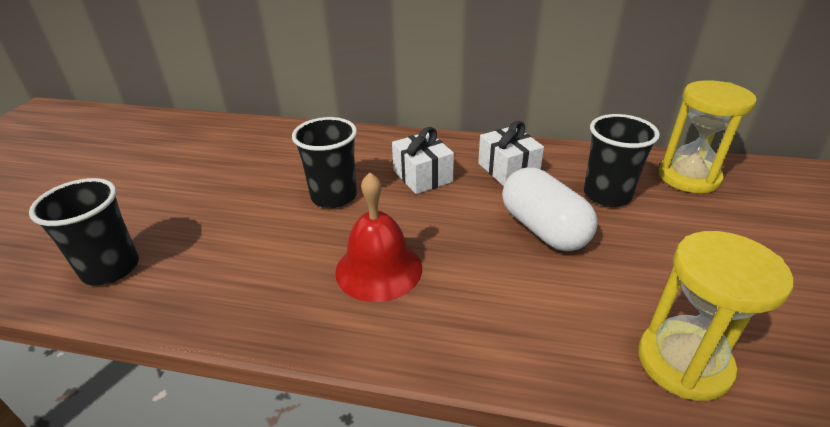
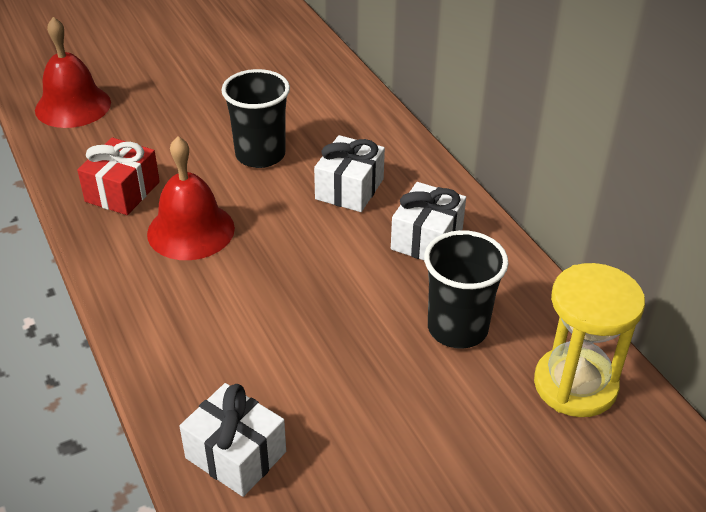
camera: 50 degrees right, 5 degrees up
(111, 268) = (73, 106): black cup -> red bell
(277, 288) = (122, 192): none -> red gift
(543, 229) = (345, 304): white capsule -> none
(683, 362) = (236, 455): yellow hourglass -> white gift

